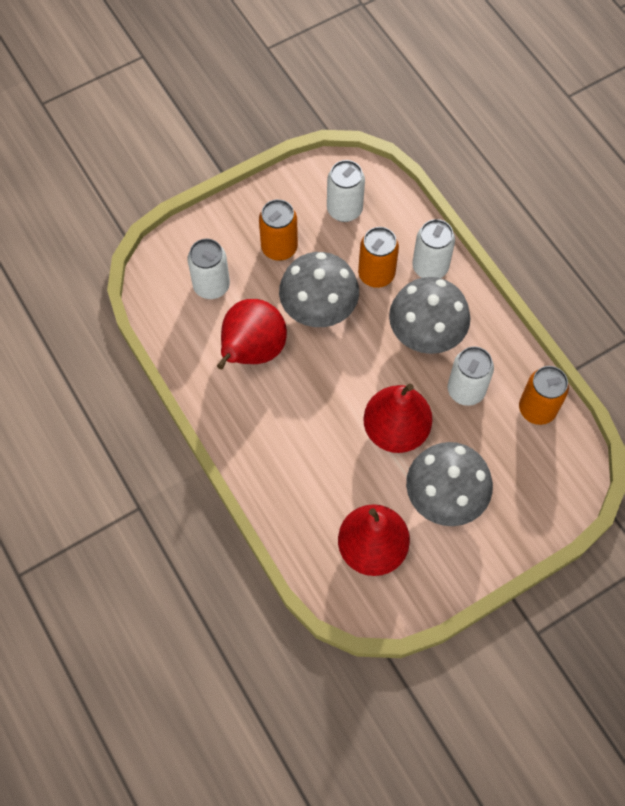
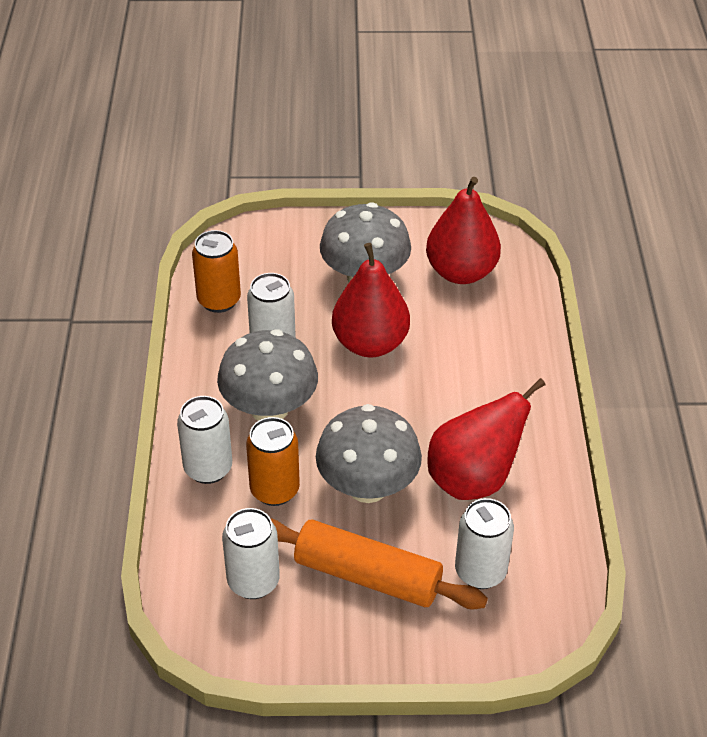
camera: 150 degrees left, 20 degrees down
(279, 248) = (367, 576): orange can -> orange rolling pin

